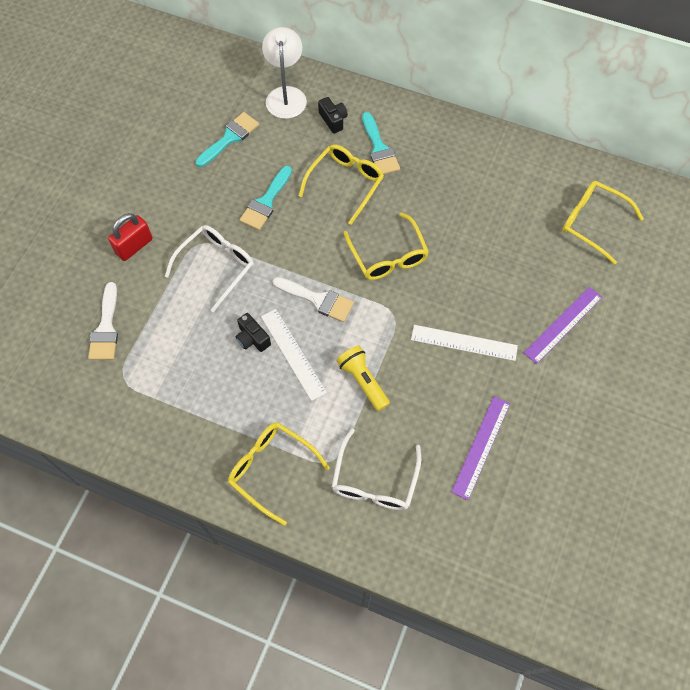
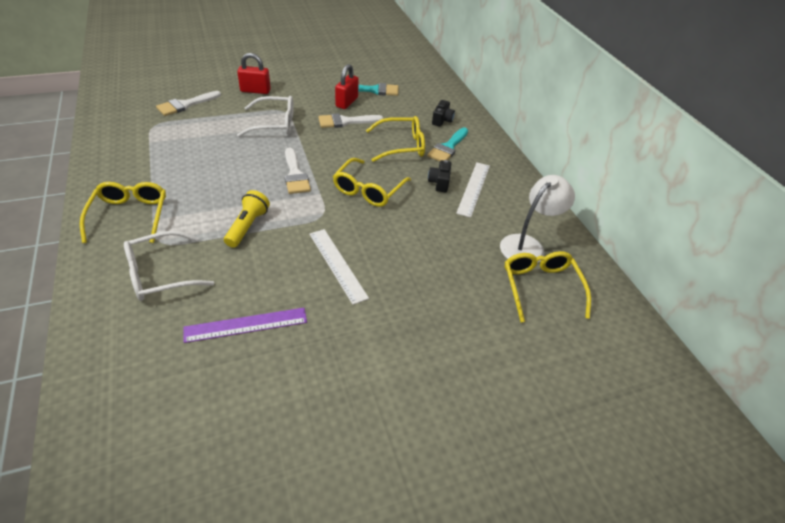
camera: 45 degrees right, 20 degrees down
(231, 177) = (346, 102): none -> red padlock
(252, 338) = (233, 161): black camera -> black camera (439, 182)
(266, 202) = (345, 121): turquoise brush -> white brush
(286, 95) = (433, 96): white lamp -> white lamp (528, 245)
(293, 354) = (239, 183): white ruler -> white ruler (474, 188)
(563, 325) = (421, 319): purple ruler -> none

